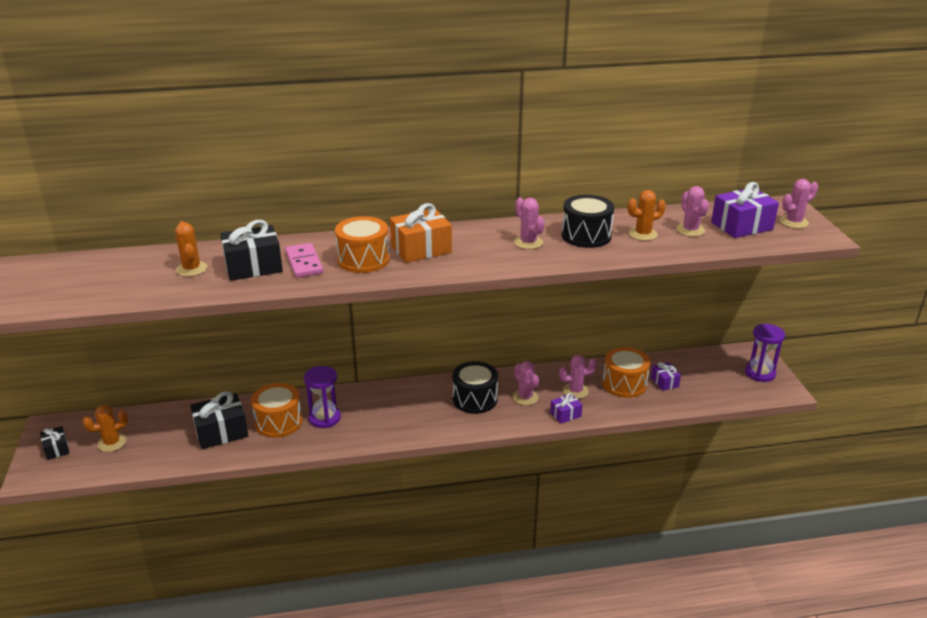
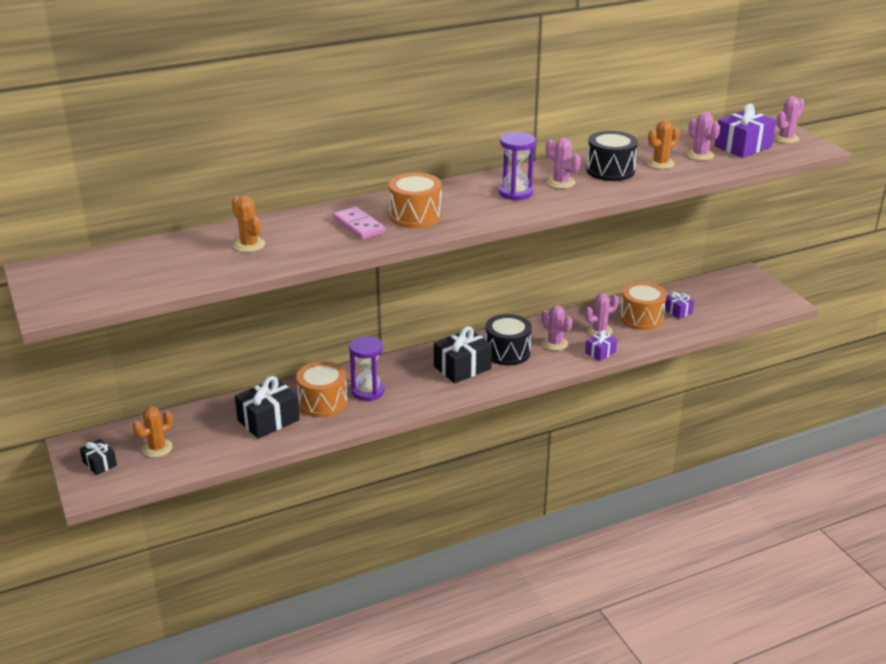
camera: 15 degrees left, 0 degrees up
(253, 266) = (311, 235): black gift -> black gift (462, 368)
(421, 249) = (464, 200): orange gift -> none
(760, 373) = (759, 291): purple hourglass -> purple hourglass (515, 193)

